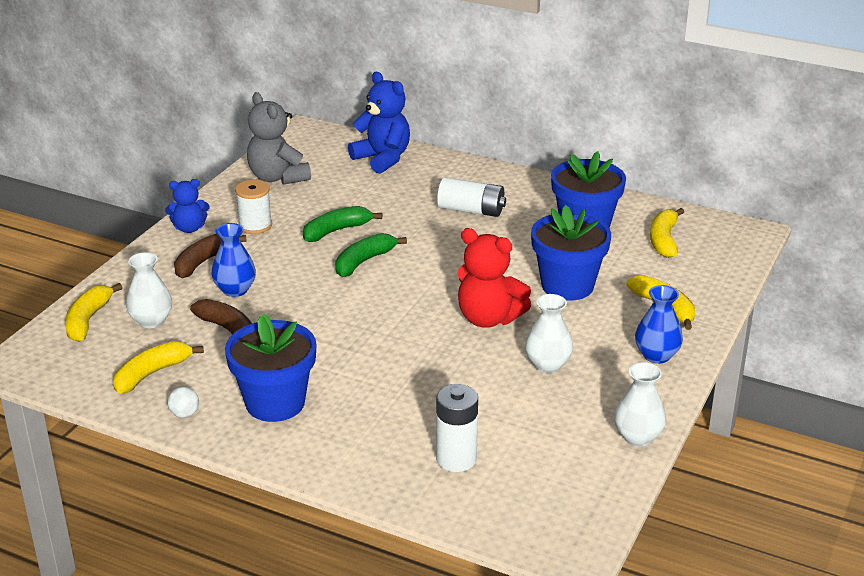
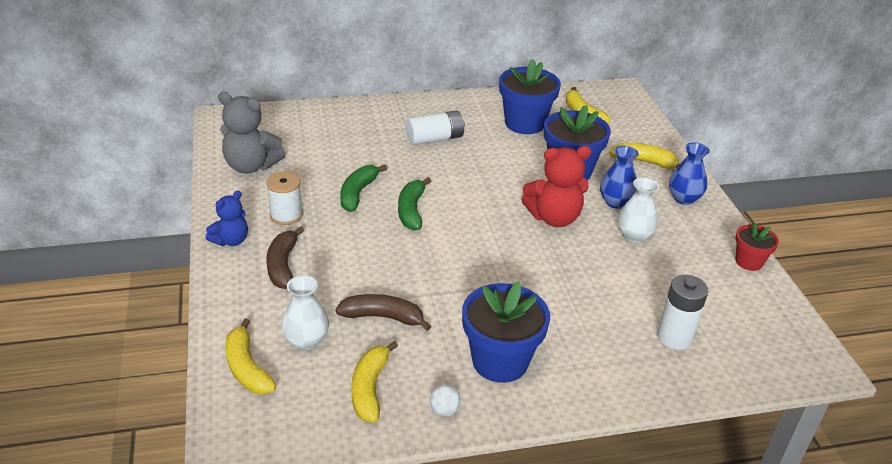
camera: 40 degrees left, 5 degrees up
(235, 290) = (342, 279): blue vase -> blue vase (615, 202)
(382, 159) = (317, 120): blue teddy bear -> none
(638, 437) = (749, 262): white vase -> red flower pot

